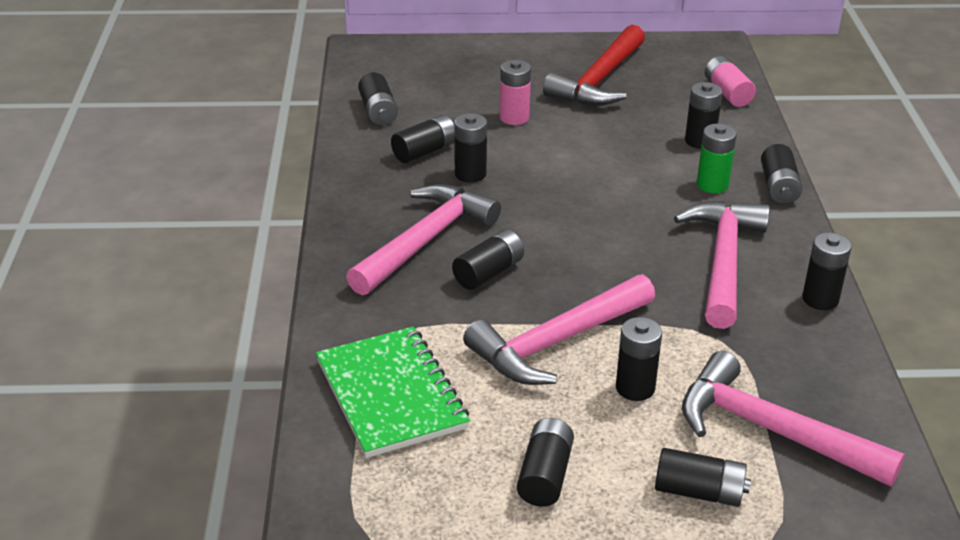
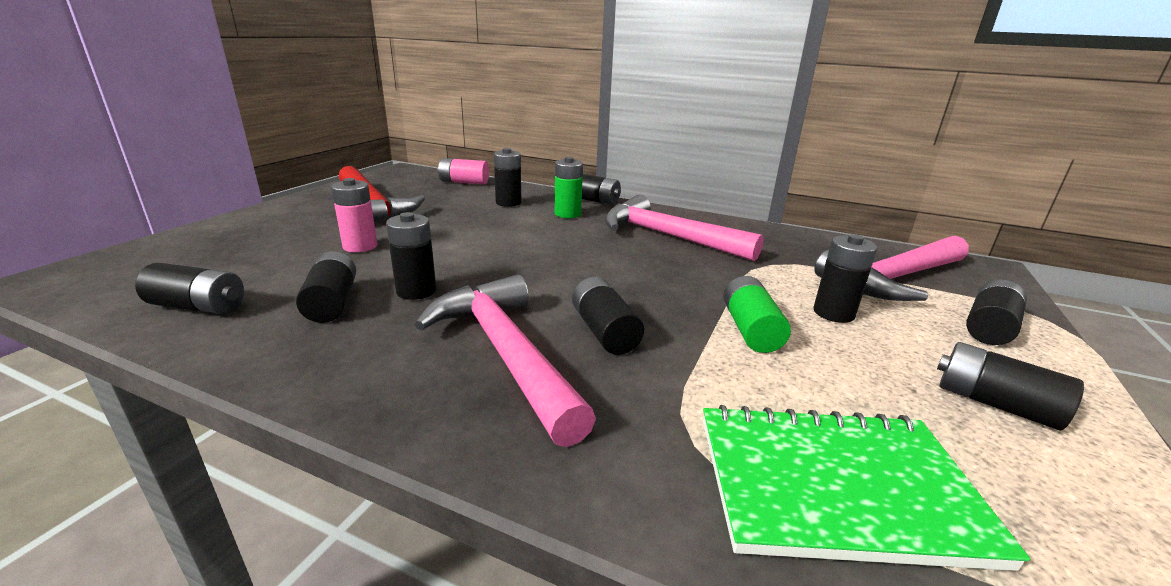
camera: 65 degrees left, 10 degrees down
(556, 342) = (750, 330): pink hammer -> green battery
(820, 299) = (733, 224): black battery -> none

